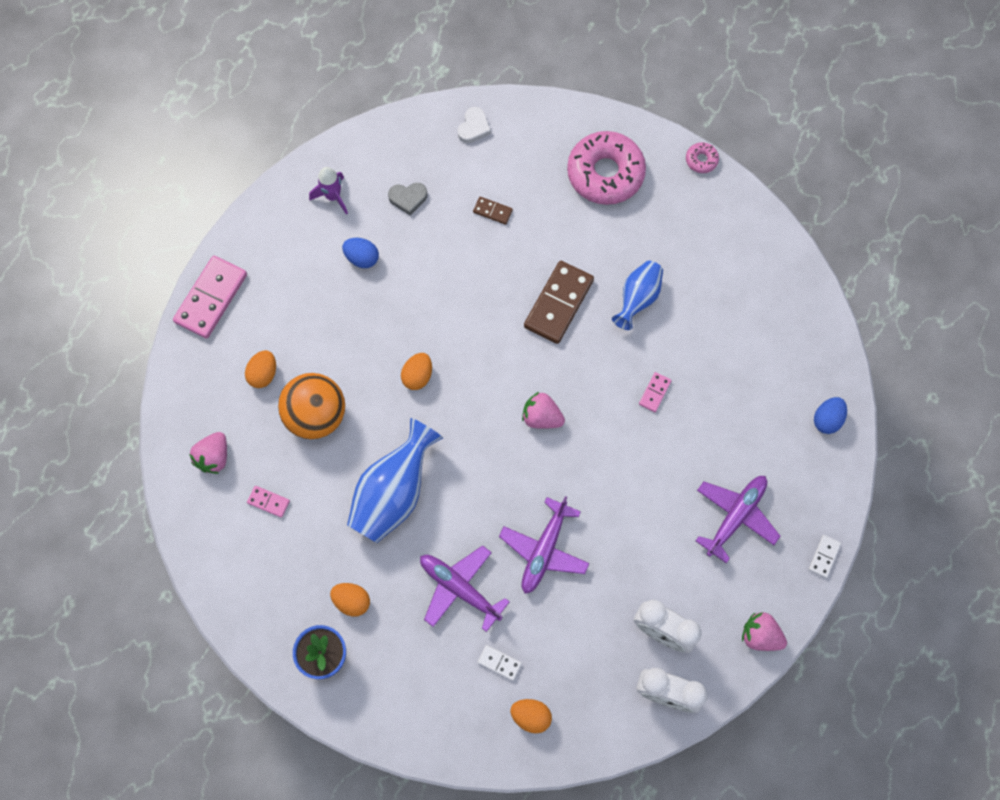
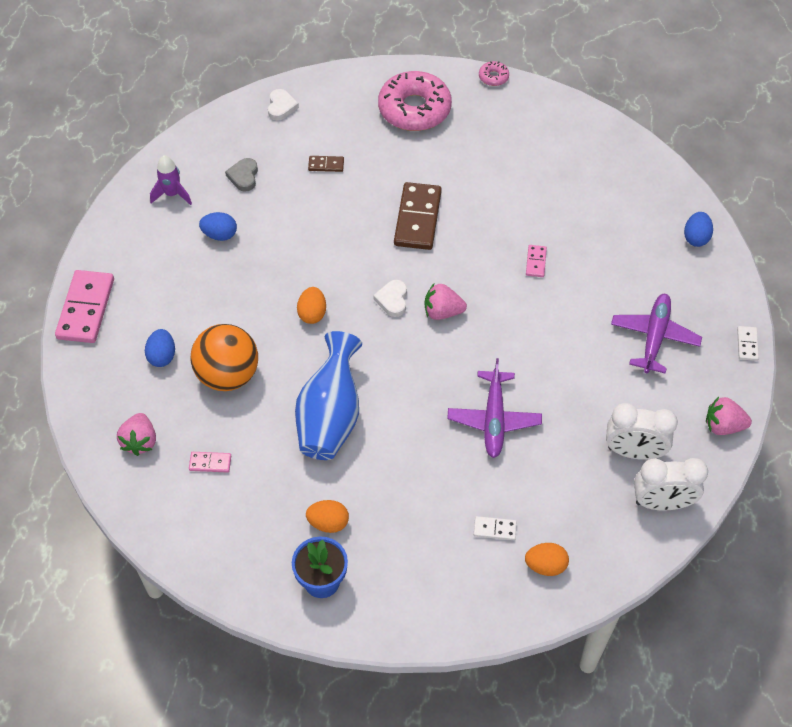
camera: 20 degrees left, 15 degrees down
(263, 374) = (162, 356): orange egg -> blue egg
(408, 198) = (244, 176): grey heart -> grey heart turned 120 degrees clockwise
(459, 588) = (428, 477): purple plane -> none
(499, 387) = (392, 300): none -> white heart
(637, 299) = (487, 195): blue vase -> none

